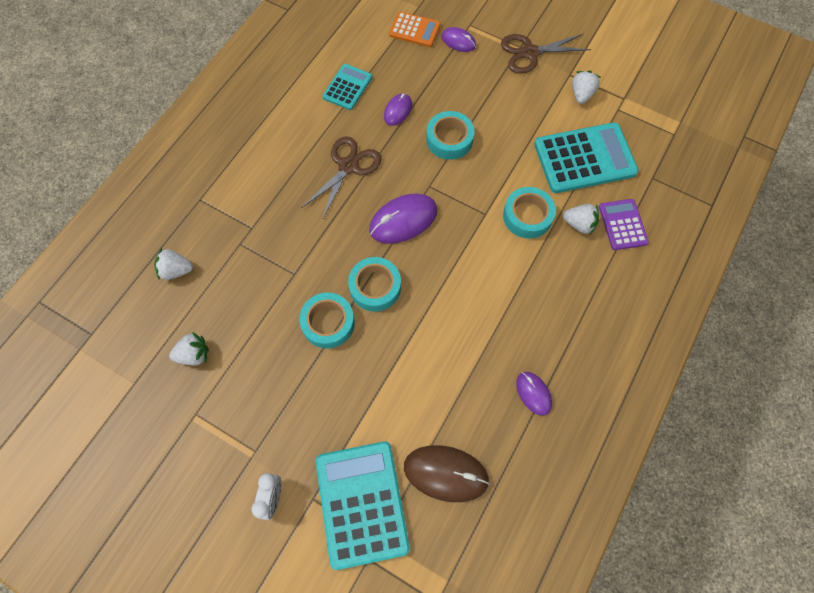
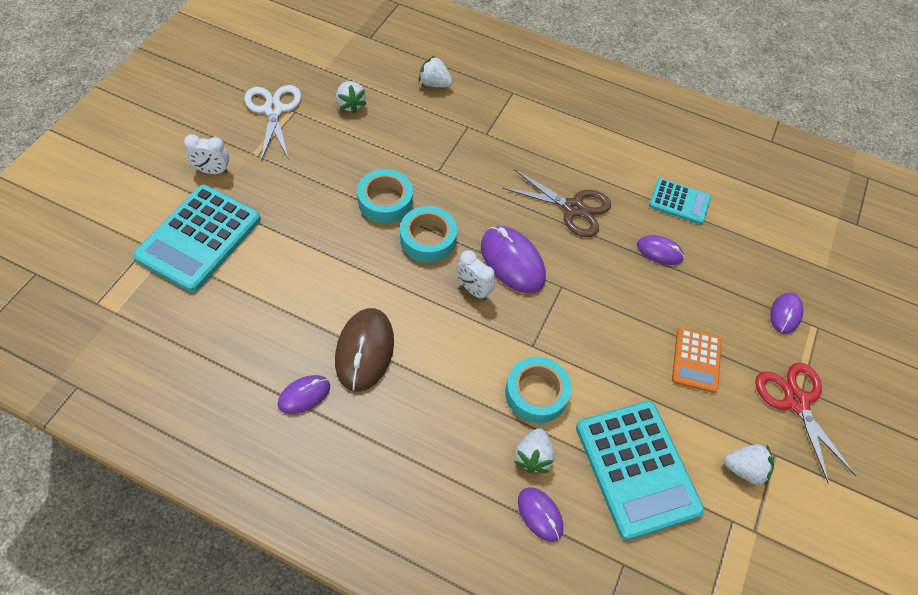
camera: 80 degrees right, 10 degrees down
(176, 270) = (434, 84): white strawberry -> white strawberry turned 60 degrees counterclockwise
(190, 437) = (273, 110): none -> white scissors
(362, 503) = (199, 238): turquoise calculator -> turquoise calculator turned 135 degrees clockwise
(414, 30) = (786, 265): orange calculator -> orange calculator (696, 360)
(431, 253) = (473, 290): none -> white clock
(446, 473) = (221, 308): brown mouse -> brown mouse (364, 351)
(449, 139) = (631, 306): turquoise tape -> none
(530, 53) = (796, 401): brown scissors -> red scissors
(622, 225) = (540, 514): purple calculator -> purple mouse

